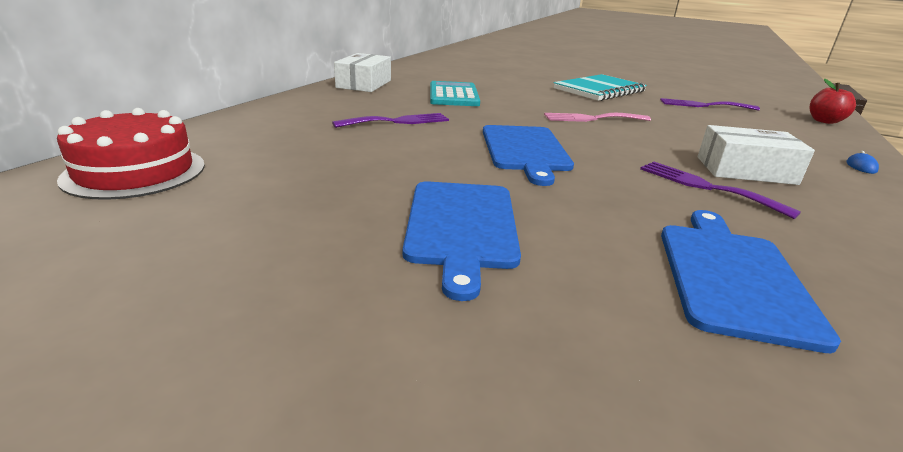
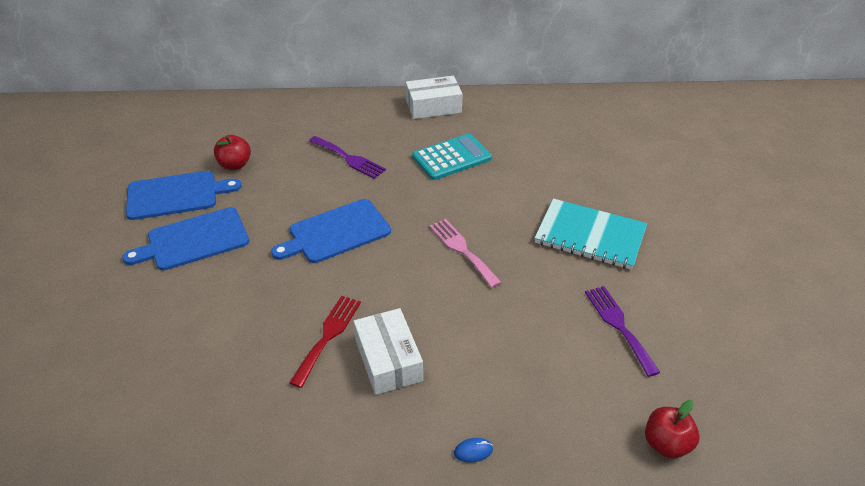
camera: 65 degrees right, 15 degrees up
(135, 171) = (194, 119): red cake -> none
(313, 169) = (235, 165): none -> red apple
(706, 187) = (328, 336): purple fork -> red fork
(732, 276) = (188, 351): blue cutting board -> blue cutting board (176, 195)

